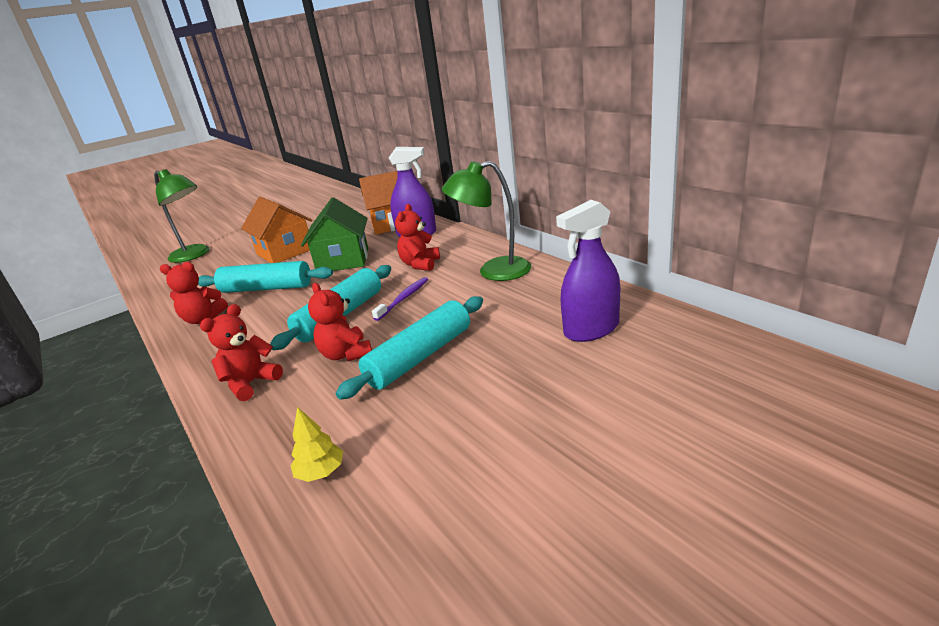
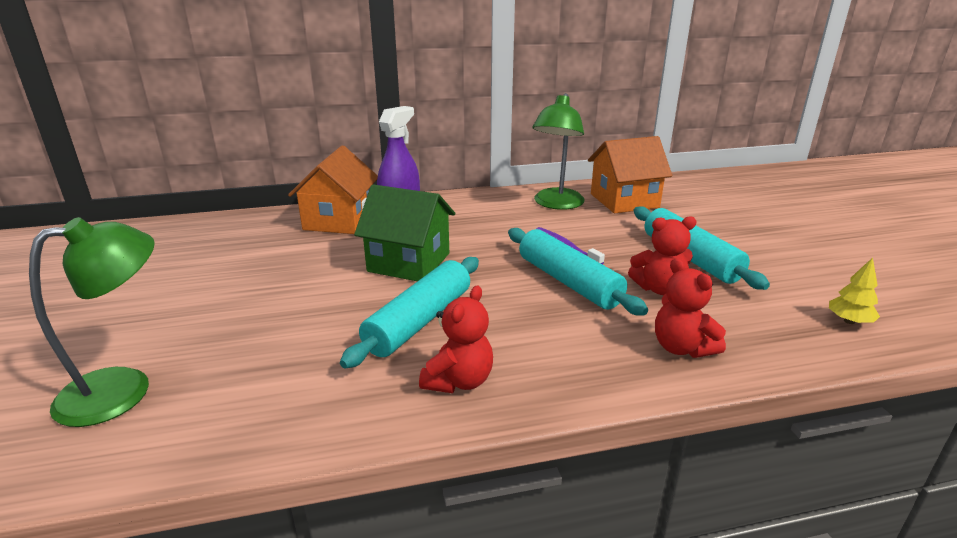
camera: 70 degrees left, 0 degrees up
(285, 252) = (297, 297): orange house -> orange house (624, 200)
(420, 264) = (492, 227): red teddy bear -> none
(591, 329) = (695, 198): purple spray bottle -> none

